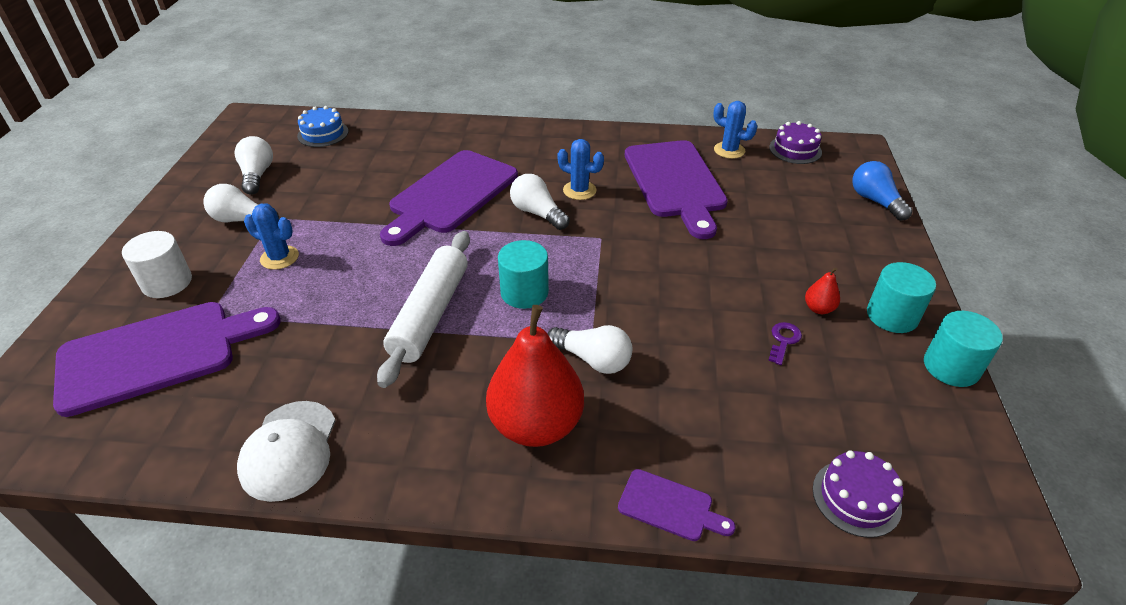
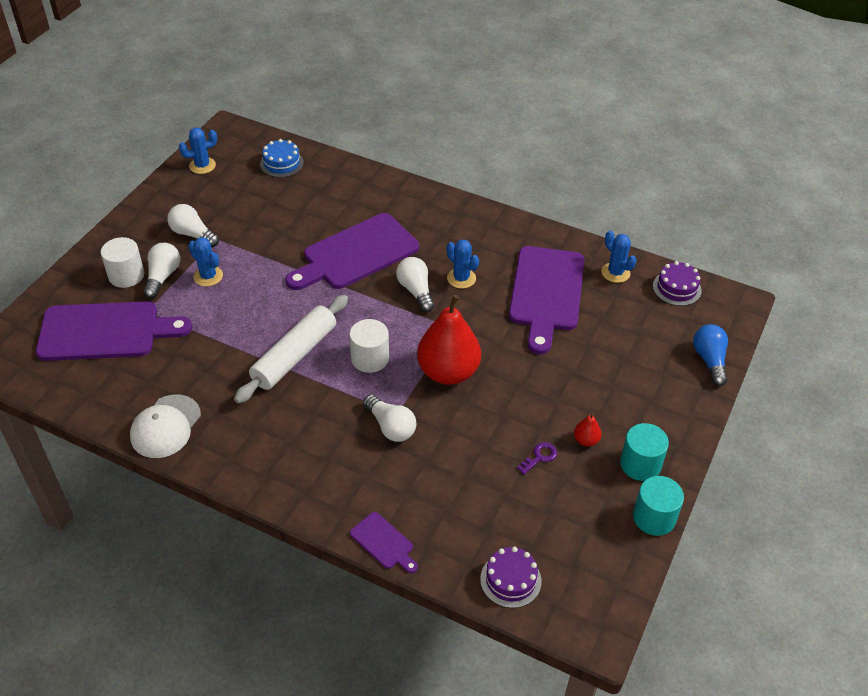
camera: 20 degrees right, 5 degrees up
(228, 154) = (202, 166): none -> blue cactus
(257, 175) = (217, 194): white light bulb -> white light bulb (163, 277)
(524, 292) = (370, 358): turquoise cylinder -> white cylinder
(536, 425) = (327, 461): red pear -> red pear (448, 372)

